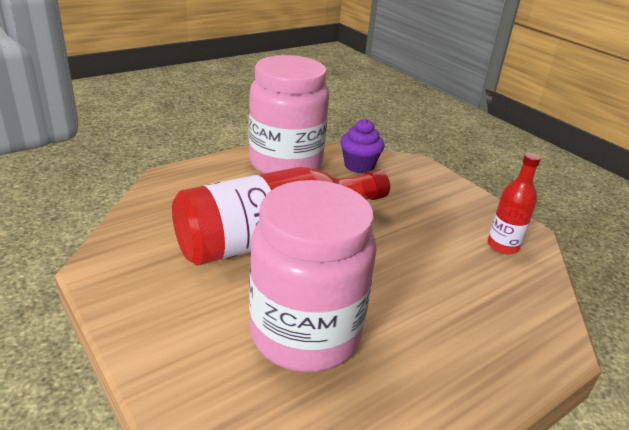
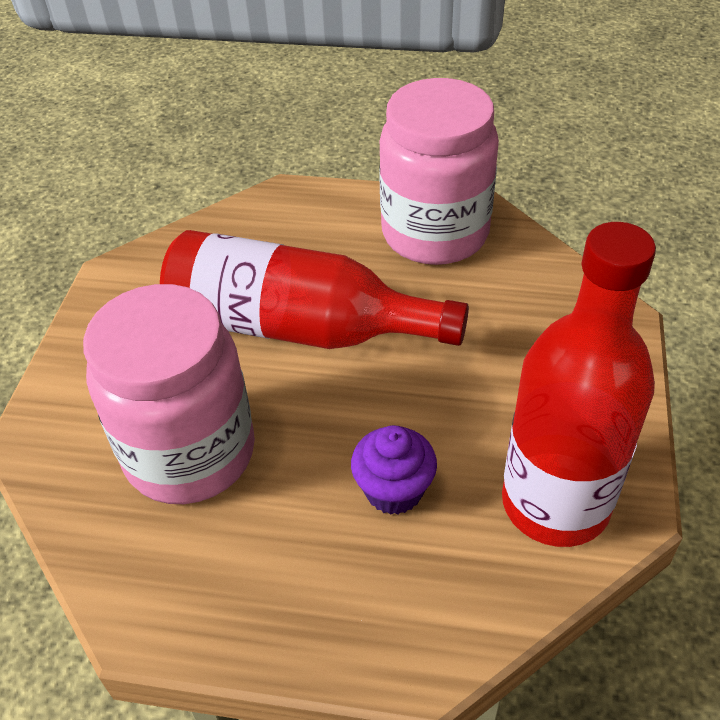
camera: 50 degrees right, 15 degrees up
(359, 166) = (527, 280): purple cupcake -> purple cupcake (394, 490)
(503, 246) = (555, 503): red bottle -> red bottle, size x2.10

